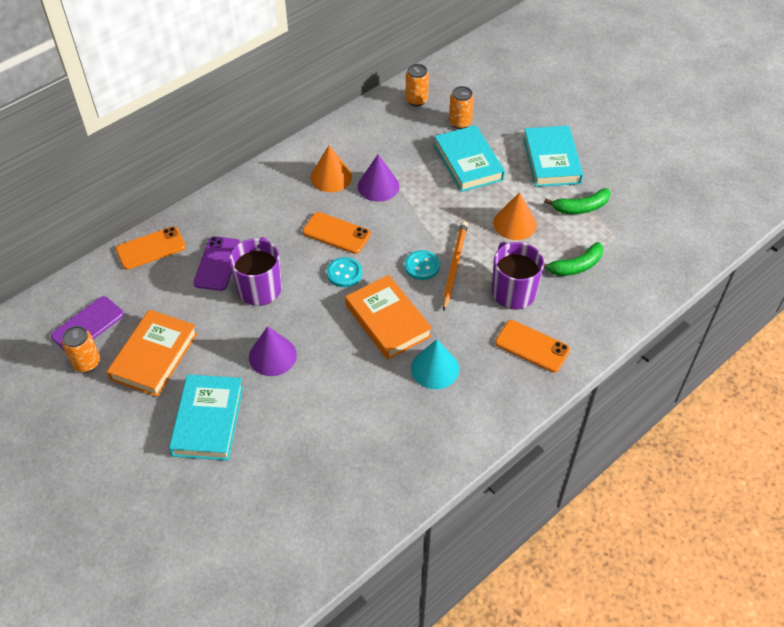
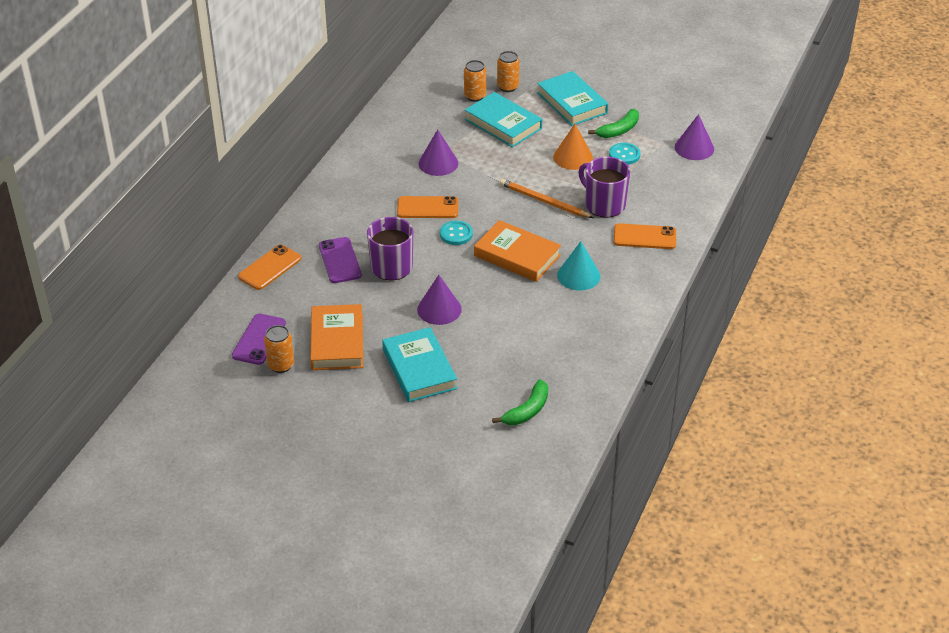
camera: 25 degrees left, 10 degrees down
(331, 177) = (391, 168): orange cone -> none
(416, 100) = (424, 89): orange can -> orange can (507, 87)
(422, 266) = (517, 210): turquoise button -> turquoise button (624, 155)
(454, 266) = (544, 201): orange pencil -> orange pencil turned 45 degrees counterclockwise
(575, 266) = (642, 172): green banana -> green banana (527, 410)
(649, 255) = (694, 148): none -> purple cone

